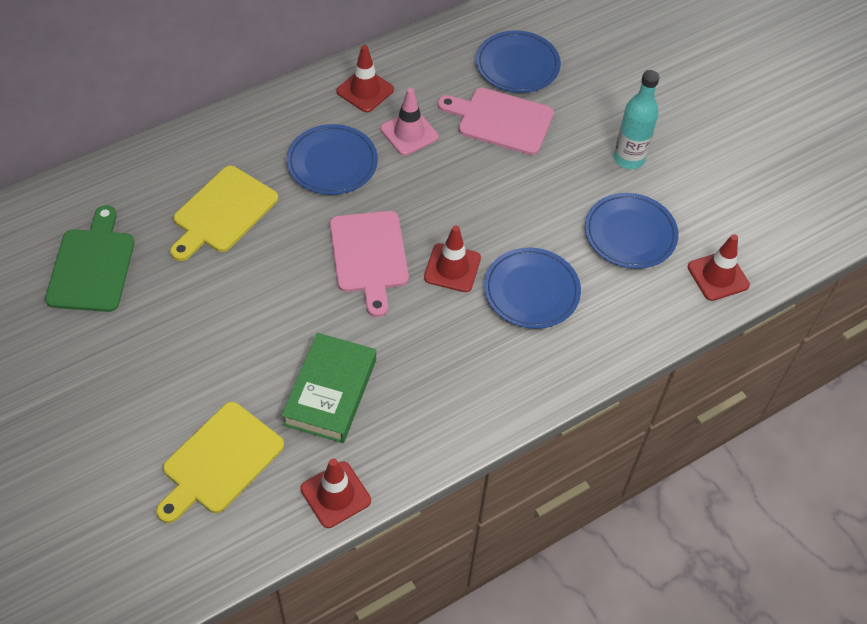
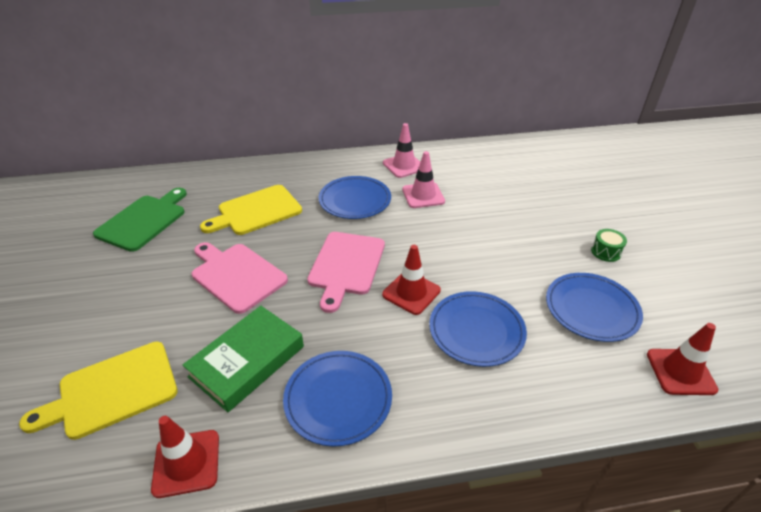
camera: 25 degrees right, 15 degrees down
(365, 90) = (404, 166): red traffic cone -> pink traffic cone
(501, 120) = (500, 203): pink cutting board -> pink cutting board (236, 275)
(517, 65) = (527, 174): blue plate -> blue plate (338, 399)
(629, 158) = (606, 252): turquoise bottle -> green drum

